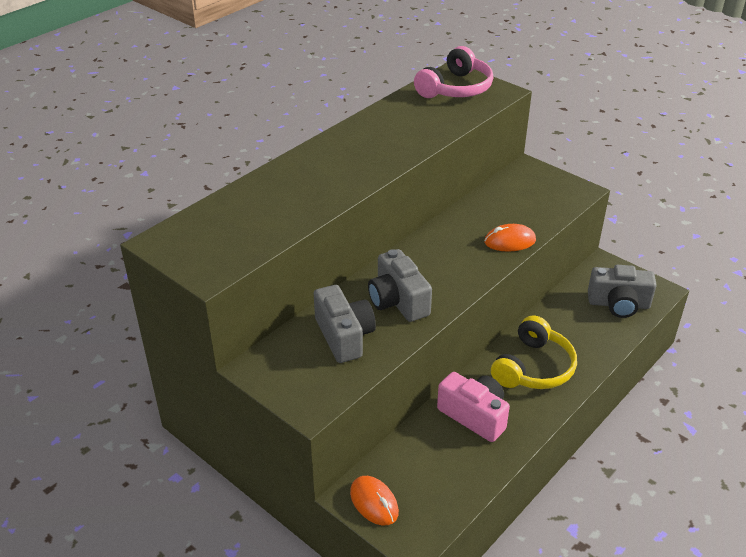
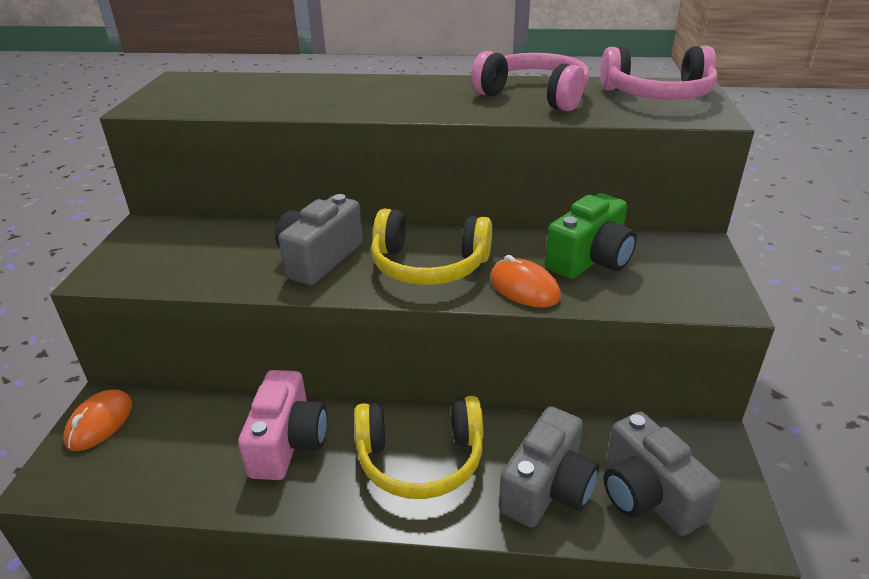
camera: 55 degrees right, 5 degrees down
(344, 336) = (230, 251): grey camera -> grey camera (547, 488)
(405, 122) = (534, 95): none -> pink headphones
(452, 263) = (429, 266): none -> yellow headphones
(505, 207) = (590, 260): none -> green camera

